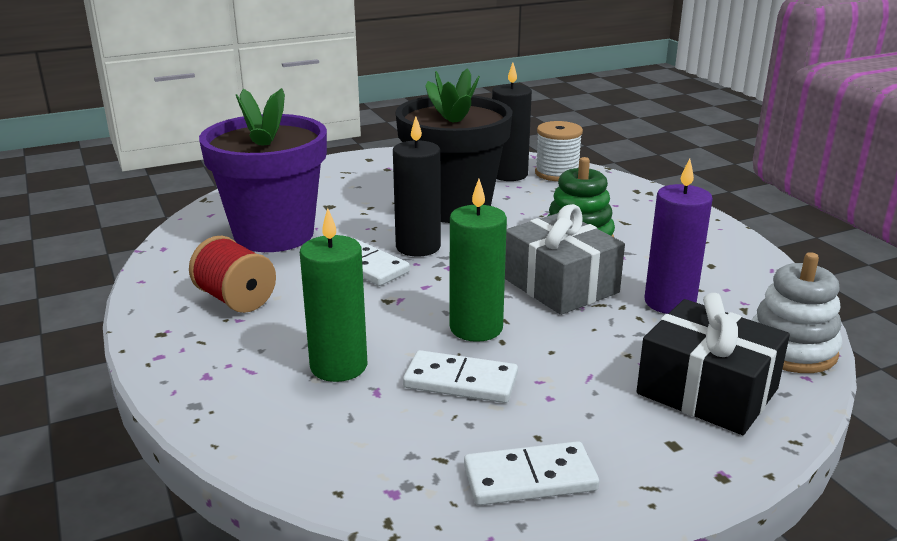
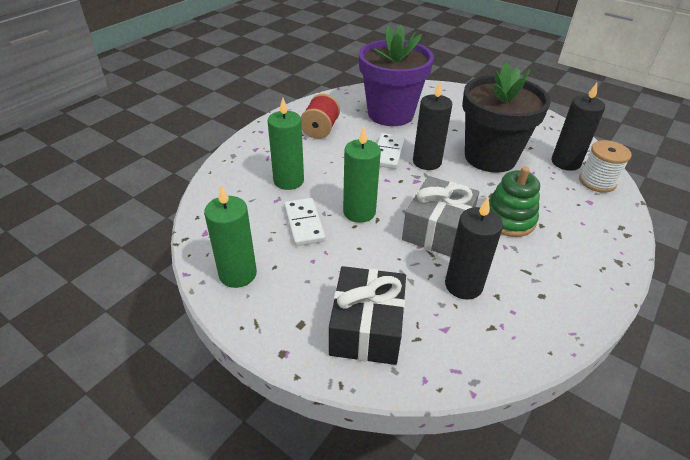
camera: 60 degrees right, 15 degrees up
(530, 478) = (238, 274): white domino -> green candle
(670, 302) = (463, 285): purple candle -> black candle
(791, 349) = (456, 365): white stacking toy -> none

